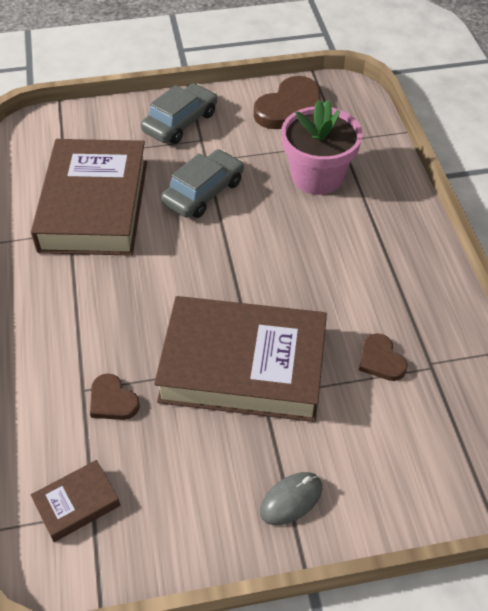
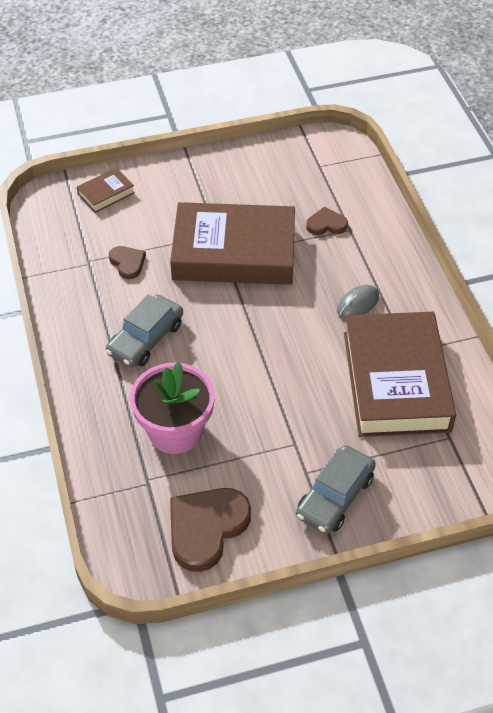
camera: 175 degrees right, 0 degrees up
(77, 503) = (331, 169): brown book -> brown book (106, 193)
(112, 401) = (326, 224): brown heart -> brown heart turned 45 degrees counterclockwise
(203, 192) = (291, 403): grey car -> grey car (145, 339)
(291, 499) = (195, 179): grey mouse -> grey mouse (358, 304)

